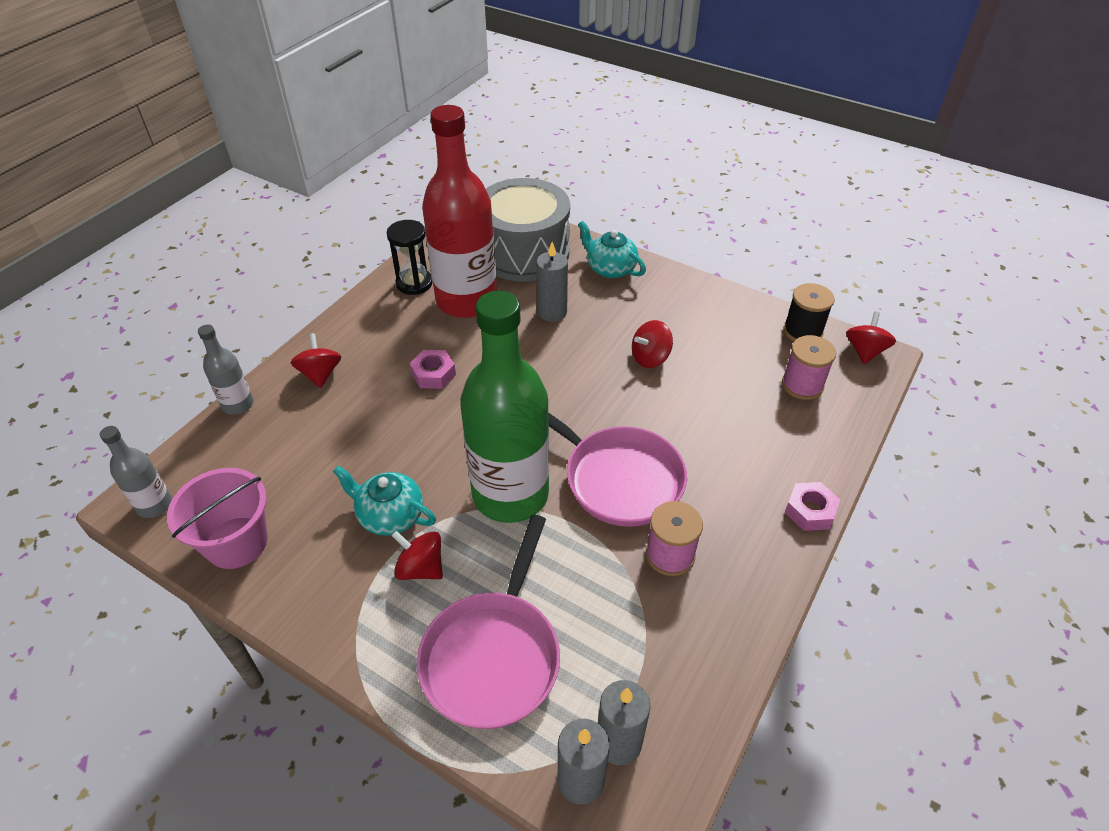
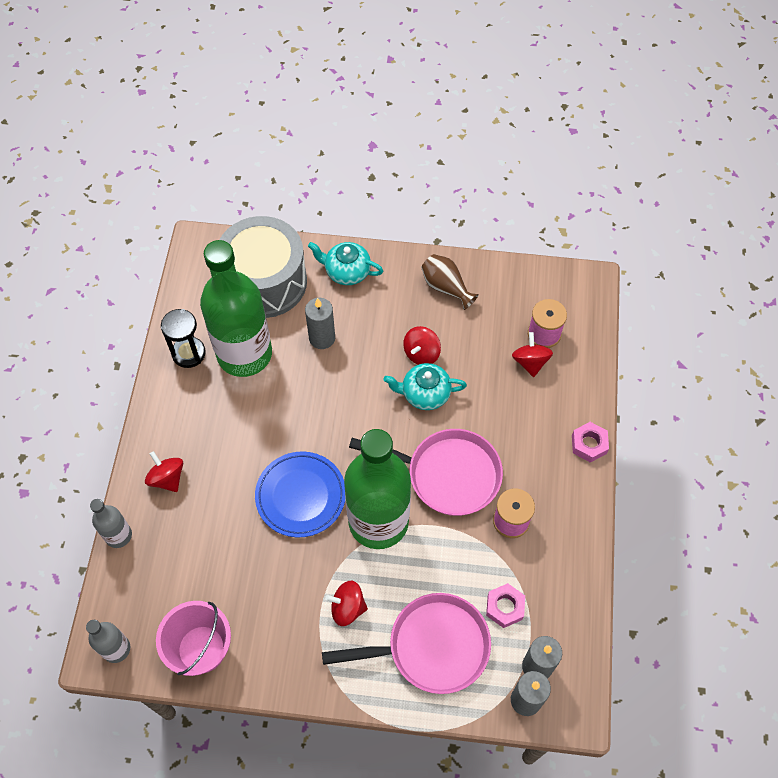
camera: 25 degrees left, 15 degrees up
(389, 515) = (301, 577): turquoise teapot -> turquoise teapot (424, 394)
(433, 374) = (260, 440): pink nut -> pink nut (505, 607)
(441, 438) = (301, 496): none -> blue plate
(466, 300) = (244, 354): red bottle -> green bottle
(493, 655) = (431, 647): pink pan -> pink pan turned 90 degrees counterclockwise
(708, 311) = (446, 287): none -> brown vase
(802, 331) = (525, 280): black spool -> none
(865, 351) = (577, 282): red spinning top -> red spinning top (530, 362)

